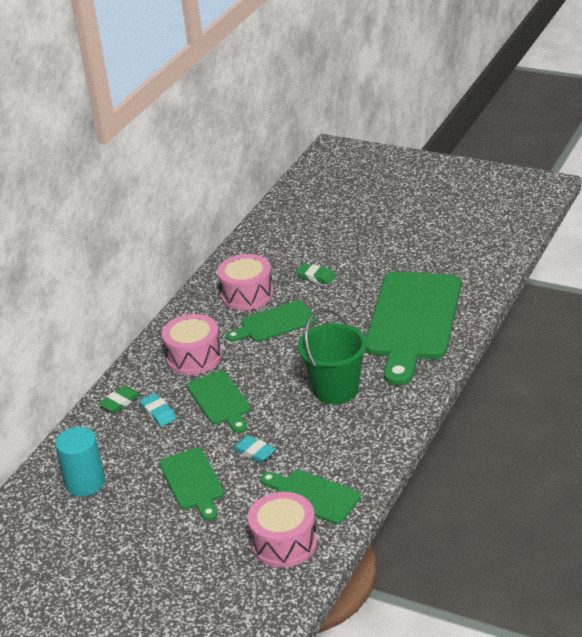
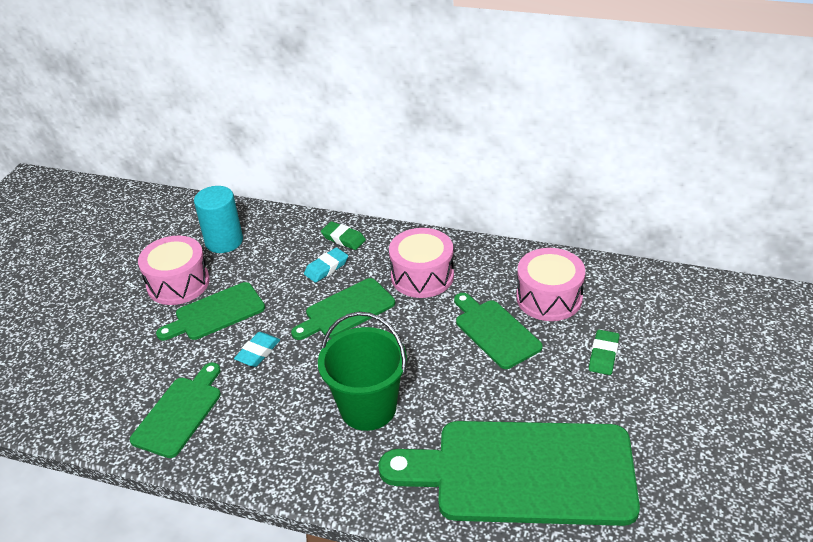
camera: 80 degrees right, 5 degrees up
(284, 543) = (110, 400): pink drum -> pink drum (178, 283)

